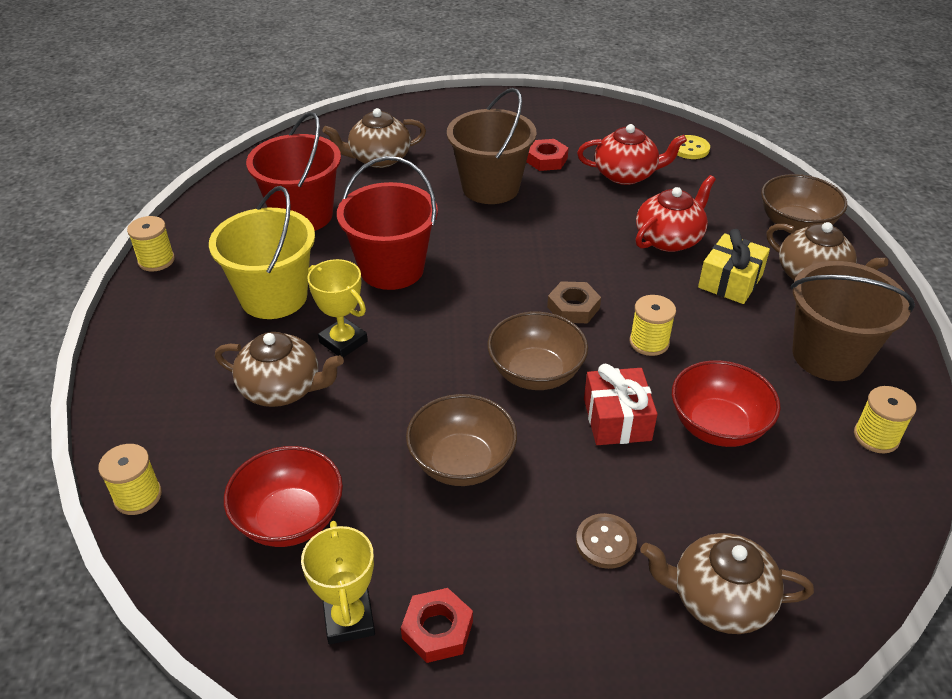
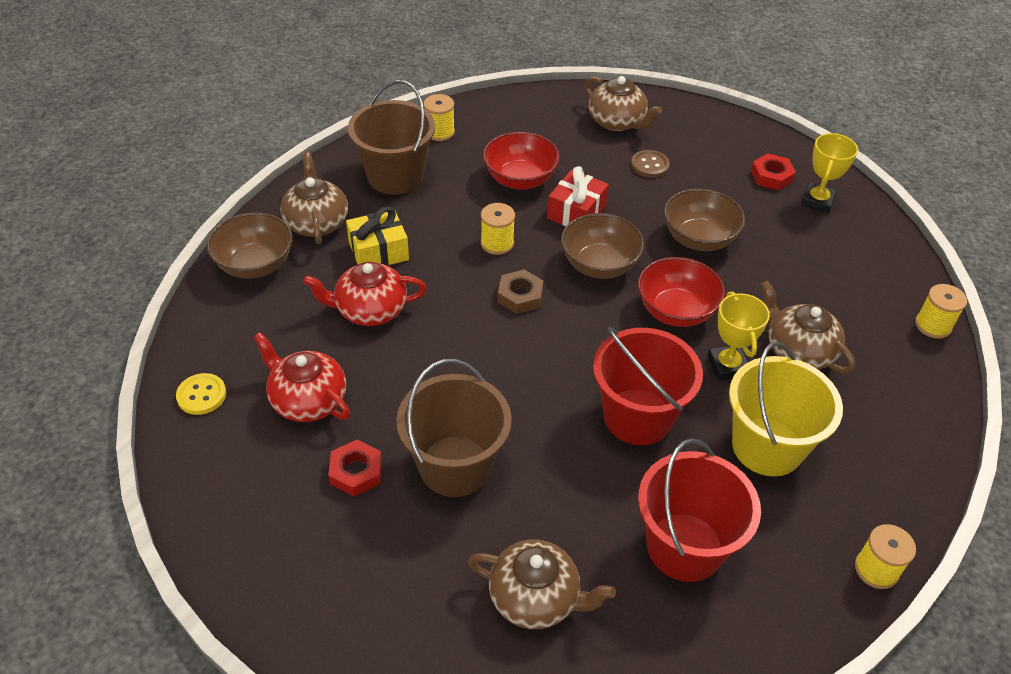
camera: 145 degrees left, 5 degrees up
(290, 519) = (830, 262): red bowl -> red bowl (676, 311)

